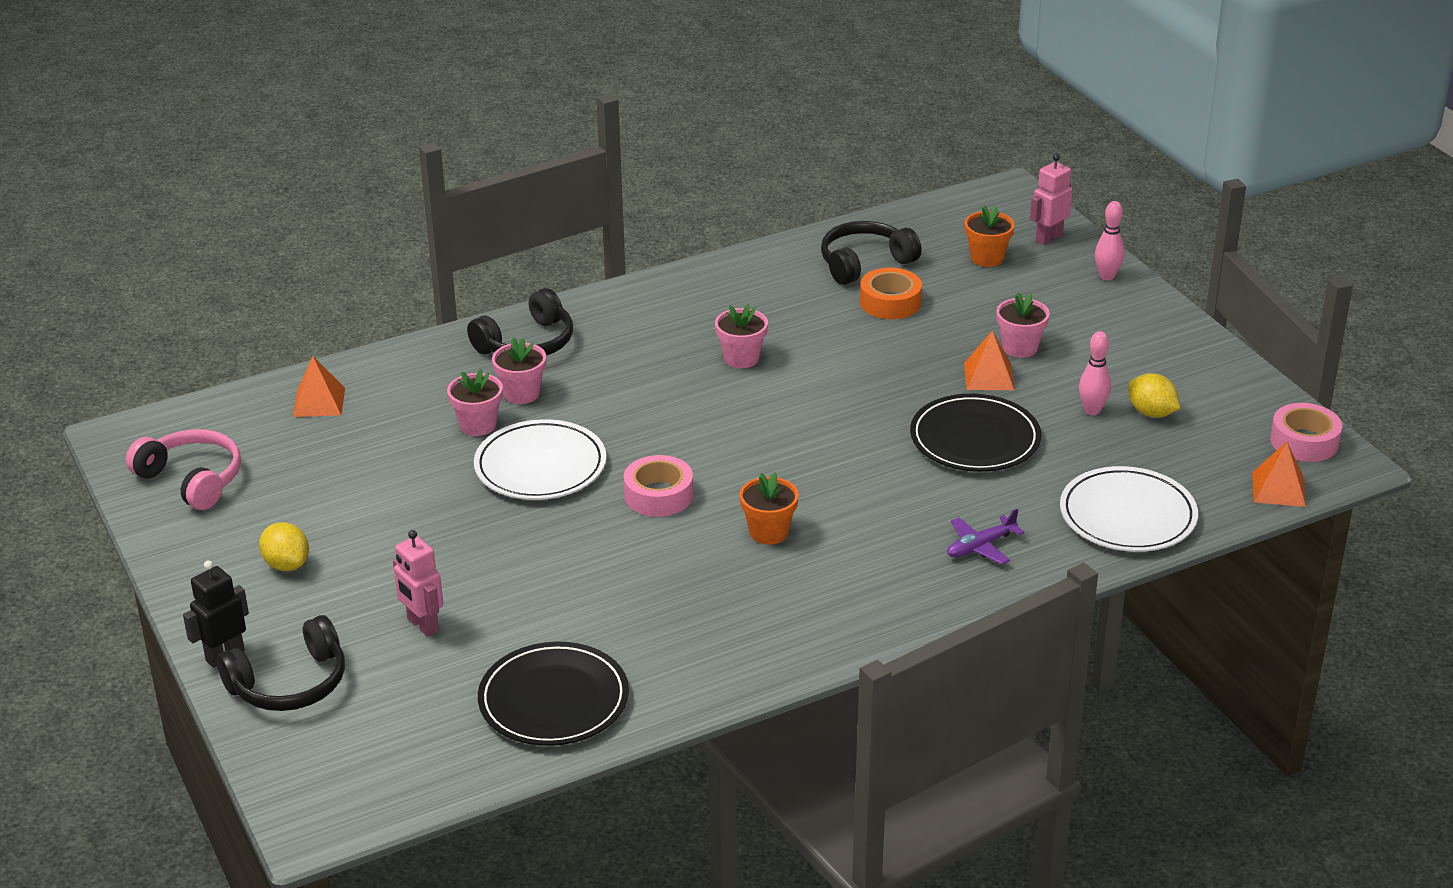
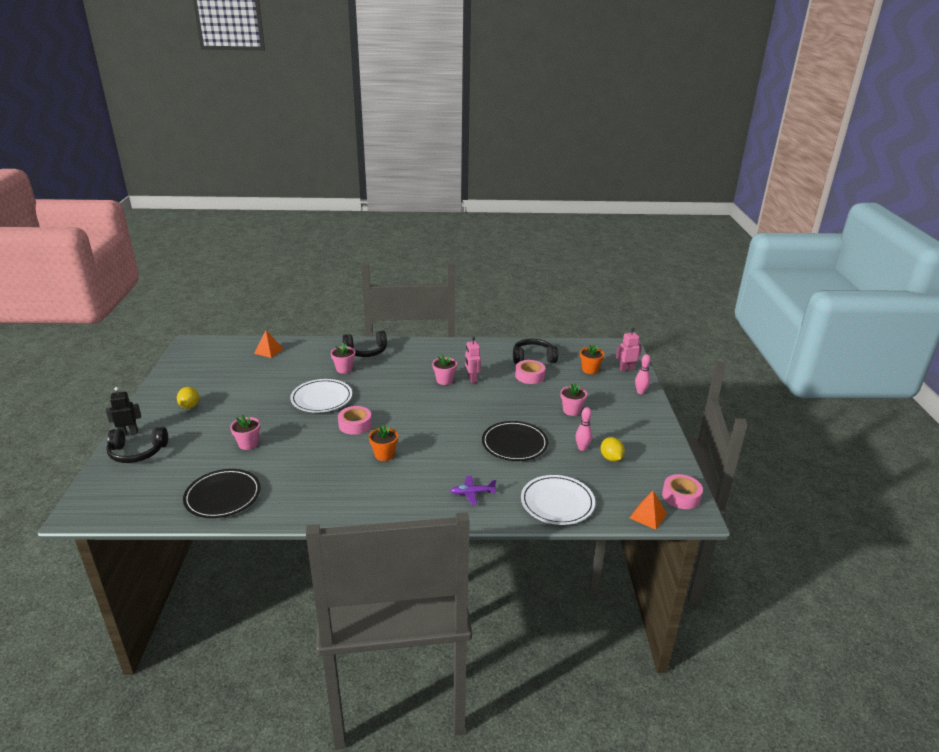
camera: 25 degrees right, 5 degrees down
(191, 480) = (194, 365): pink headphones -> none
(422, 625) = (209, 446): pink robot -> pink robot (472, 379)
(478, 425) = (315, 376): pink flower pot -> pink flower pot (248, 444)
(890, 302) = (529, 376): orange tape -> pink tape
(989, 376) = (546, 418): orange pyramid -> none

